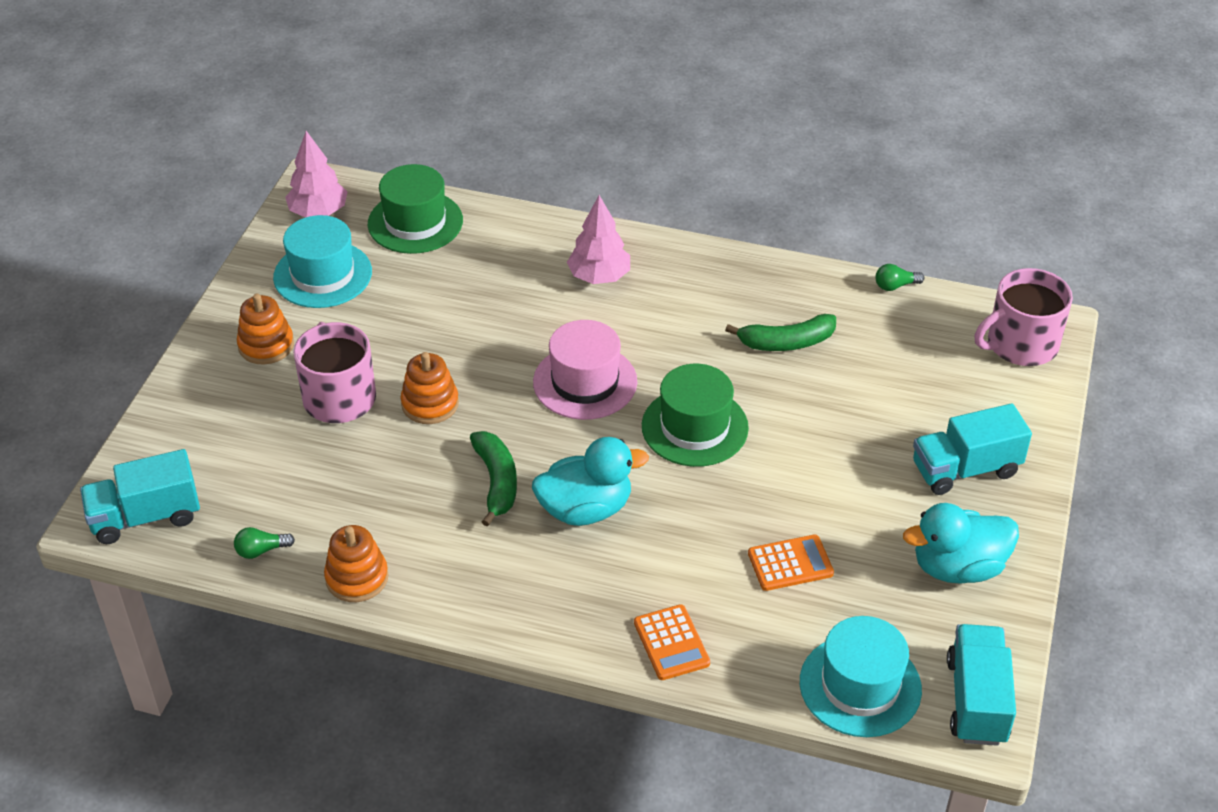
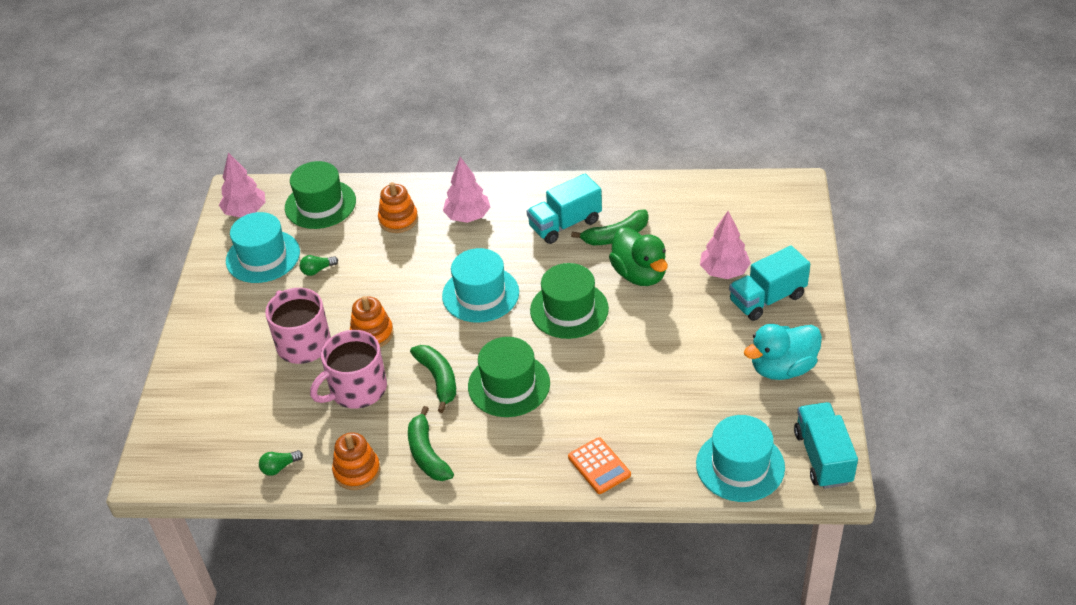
camera: 10 degrees left, 0 degrees up
(146, 517) = (184, 462): turquoise truck -> turquoise truck (565, 224)
(266, 345) = (236, 317): orange stacking toy -> orange stacking toy (398, 220)
(453, 576) = (427, 454): none -> green banana
(585, 382) = (480, 294): pink hat -> turquoise hat
(585, 509) = (509, 385): turquoise duck -> green hat
(790, 563) = (666, 391): orange calculator -> none
(802, 400) = (639, 274): none -> green duck
(895, 286) = (680, 180): green light bulb -> green light bulb (317, 270)
(917, 420) = (724, 271): none -> pink tree
(1020, 344) = (779, 203): pink mug -> pink mug (357, 389)

